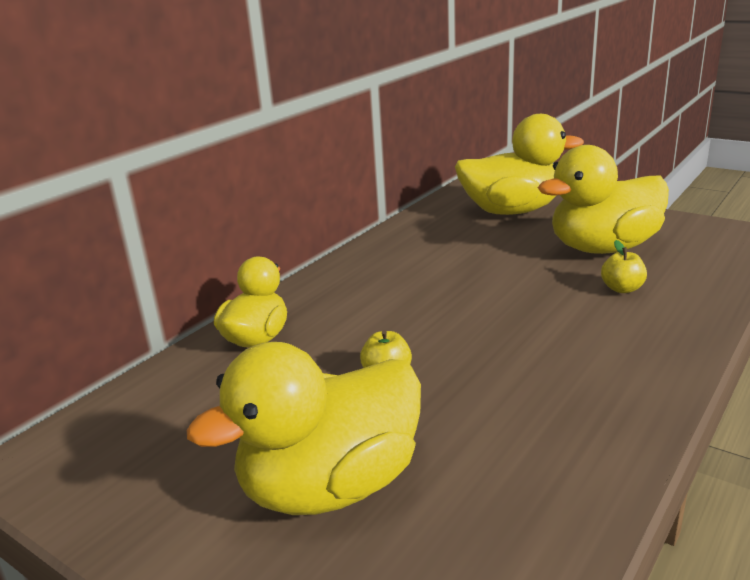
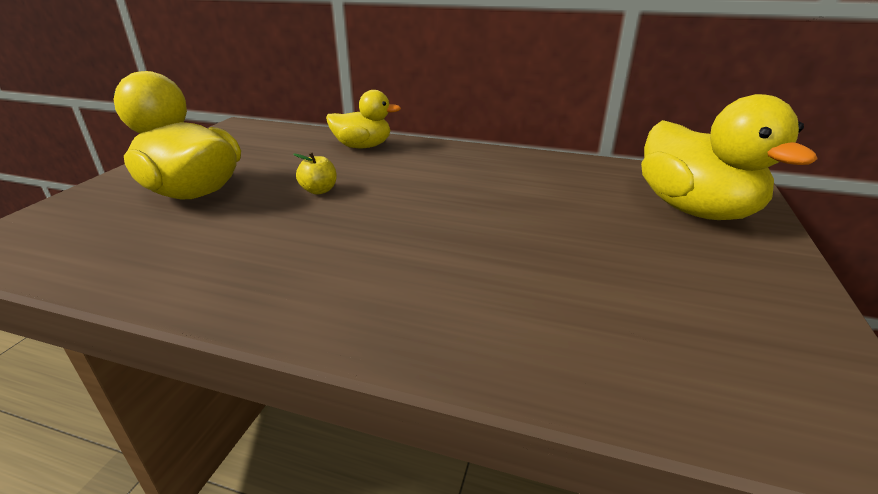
camera: 70 degrees right, 5 degrees up
(603, 248) = (639, 276): yellow duck -> none
(622, 289) = (524, 293): yellow apple -> none

